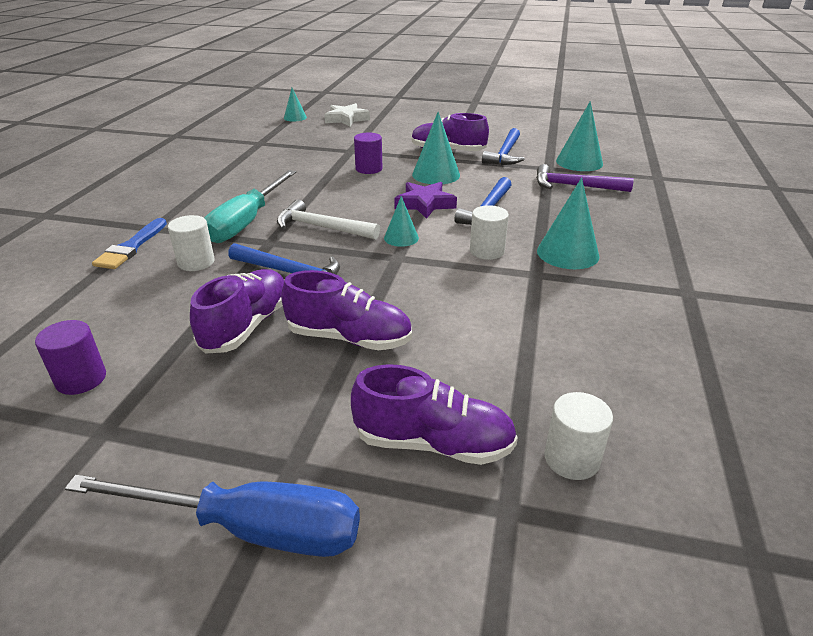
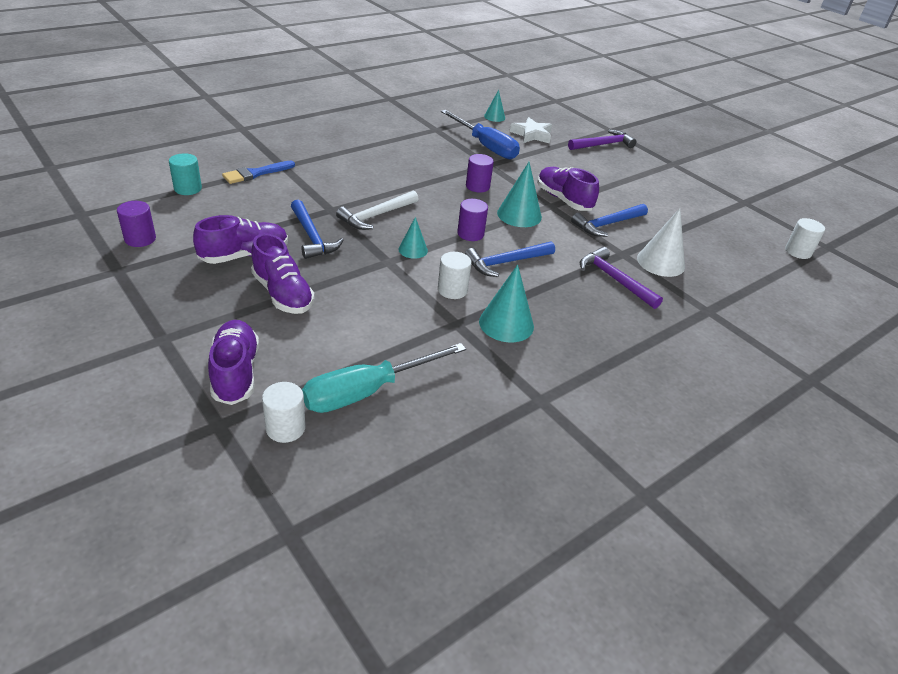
camera: 35 degrees right, 5 degrees up
(65, 297) = (188, 189): none -> turquoise cylinder
(196, 262) = (274, 201): white cylinder -> white cylinder (798, 252)
(247, 222) = (338, 188): turquoise screwdriver -> turquoise screwdriver (367, 391)
(250, 529) = (112, 352): blue screwdriver -> blue screwdriver (485, 146)
(322, 227) = (376, 216): white hammer -> white hammer turned 105 degrees counterclockwise
(409, 107) = (603, 145): none -> purple hammer
(425, 204) = (470, 234): purple star -> purple cylinder
(433, 443) = (235, 373): purple shoe -> purple shoe turned 150 degrees counterclockwise
(579, 162) = (660, 262): turquoise cone -> white cone

